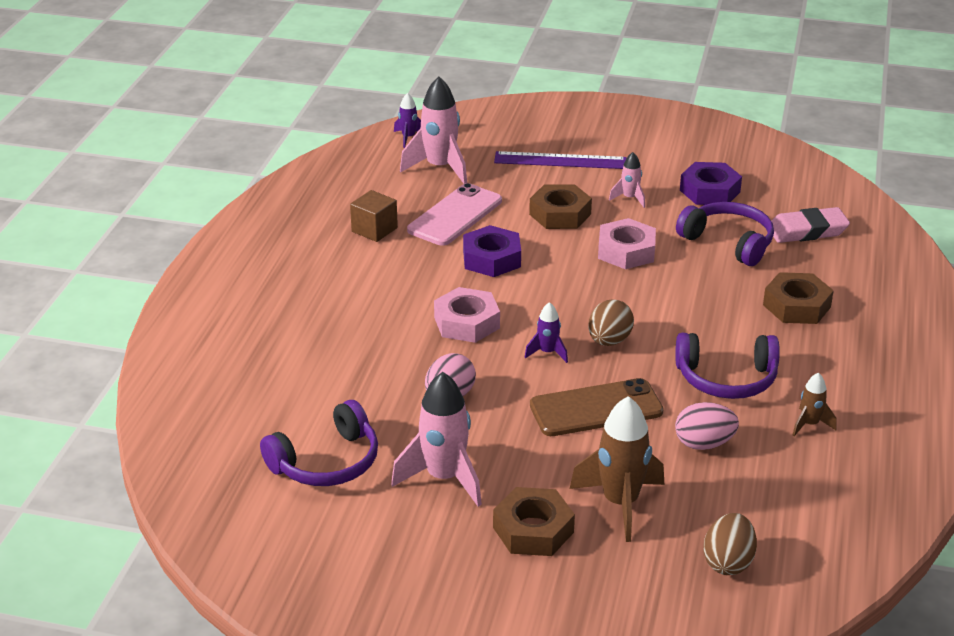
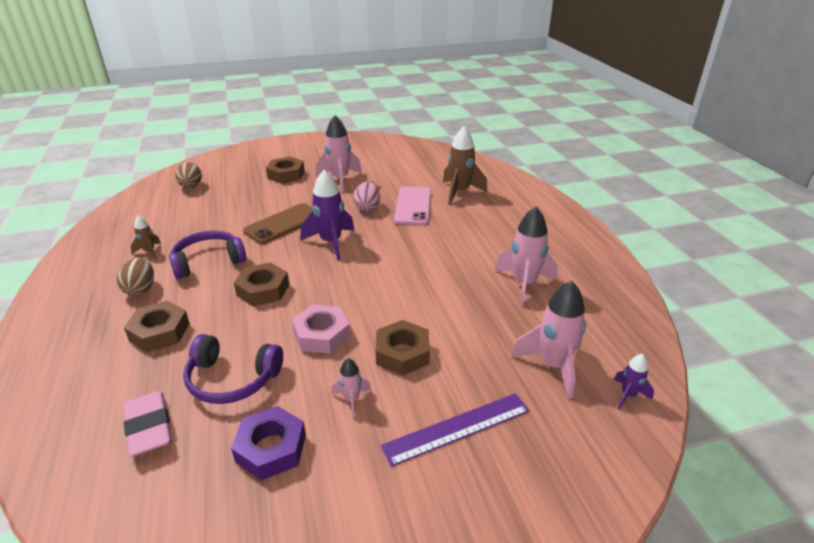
camera: 150 degrees right, 0 degrees up
(326, 462) = (397, 171): purple headphones -> none
(374, 230) = (524, 284): brown cube -> pink rocket
(455, 215) = (483, 318): pink phone -> pink phone (413, 206)
(466, 322) = (394, 244): pink nut -> none
(491, 259) = (419, 291): purple nut -> none
(547, 352) = (331, 242): purple rocket -> purple rocket, size x1.96
(609, 341) = (296, 261): brown egg -> brown egg (140, 289)
(620, 503) = (250, 192): brown rocket -> brown rocket (460, 192)
(667, 316) = (263, 290): none -> brown nut
(704, 444) = (214, 225): pink egg -> none
(807, 231) = (149, 427): pink eraser -> pink eraser turned 75 degrees counterclockwise

